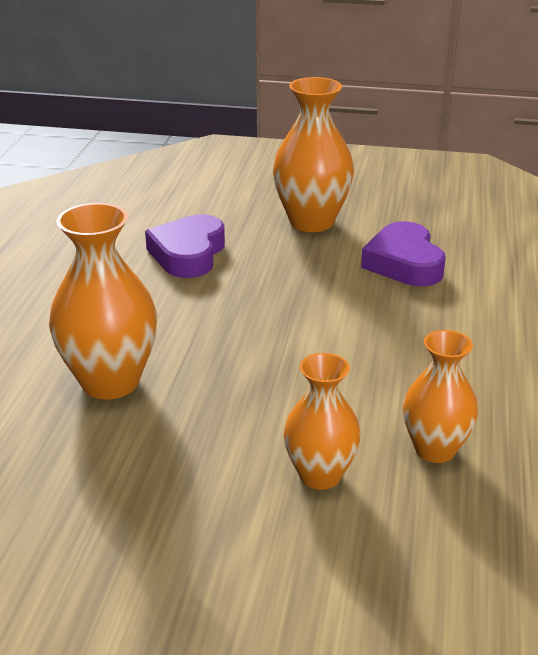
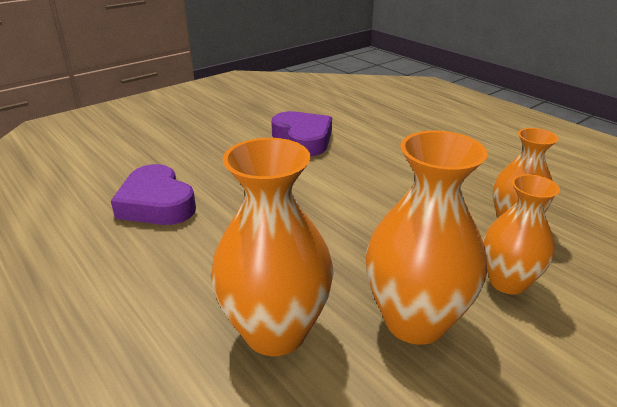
camera: 50 degrees left, 0 degrees up
(311, 222) = (206, 143): orange vase -> orange vase (415, 321)
(404, 263) = (303, 139): purple heart -> purple heart turned 150 degrees counterclockwise

